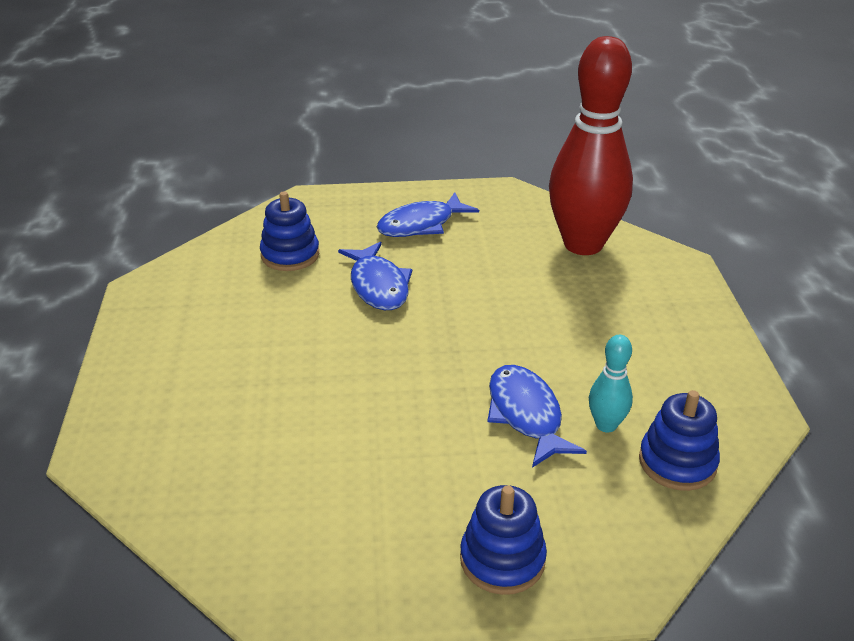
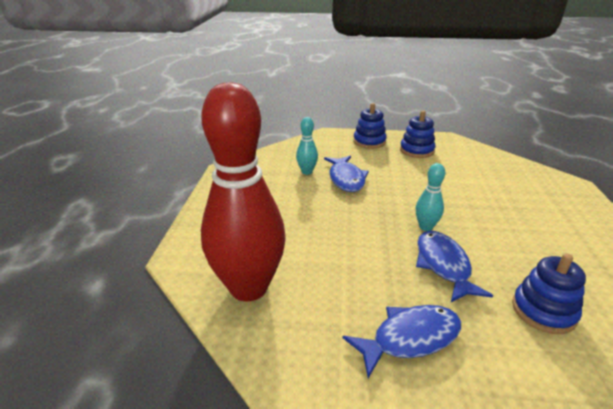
camera: 170 degrees left, 5 degrees down
(391, 332) = (426, 227): none -> turquoise bowling pin
(677, 462) = (282, 158): blue stacking toy -> blue stacking toy (416, 150)

